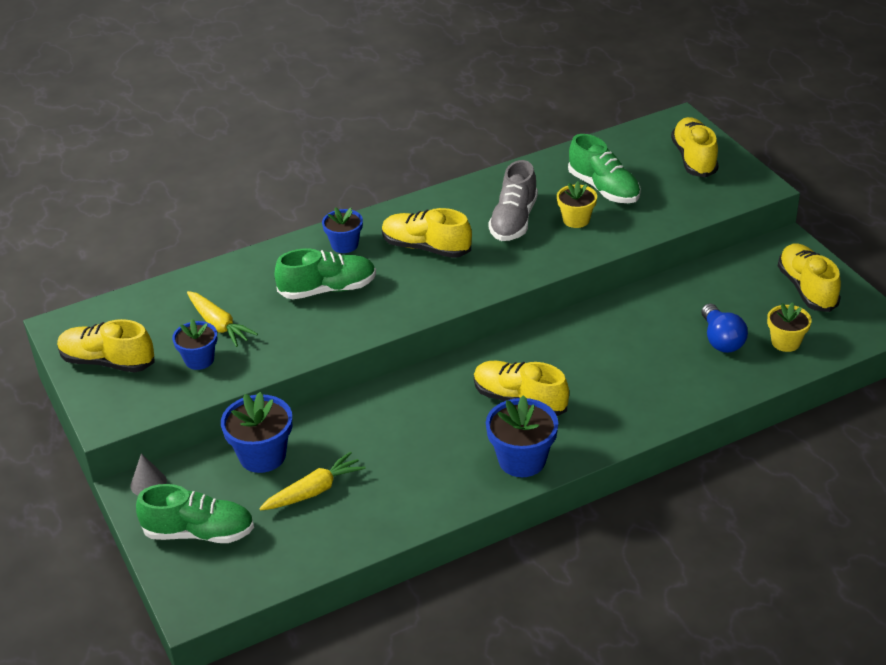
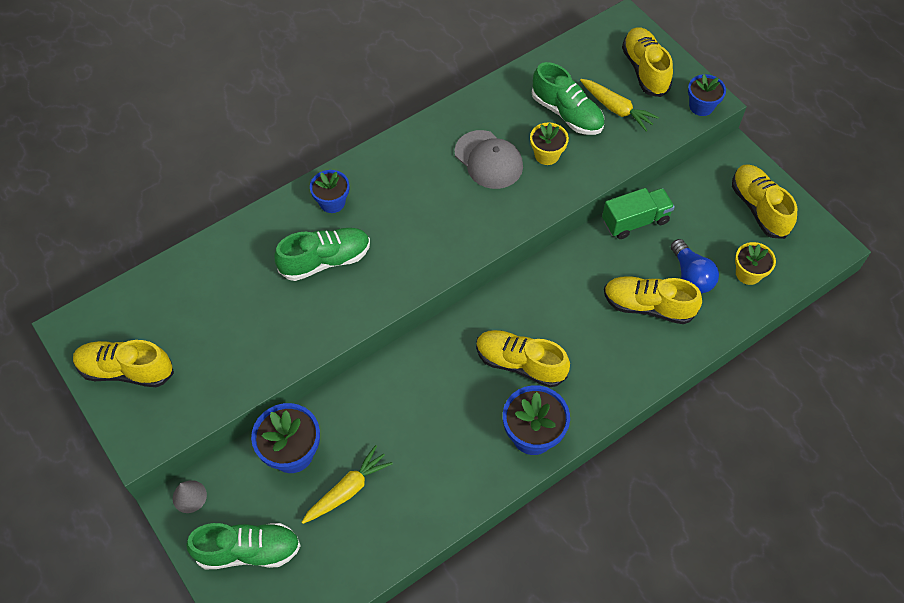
camera: 10 degrees left, 20 degrees up
(199, 360) = (216, 360): blue flower pot -> blue flower pot (701, 106)
(219, 325) = (227, 314): yellow carrot -> yellow carrot (616, 109)
(426, 247) = (411, 200): yellow shoe -> yellow shoe (648, 306)
(514, 220) = (488, 160): grey shoe -> grey cap
(667, 291) = (635, 221): none -> green truck

